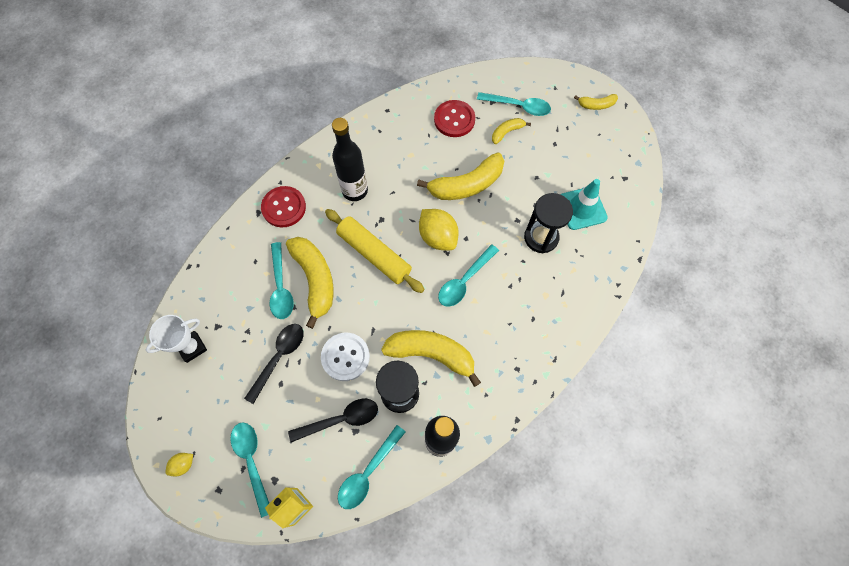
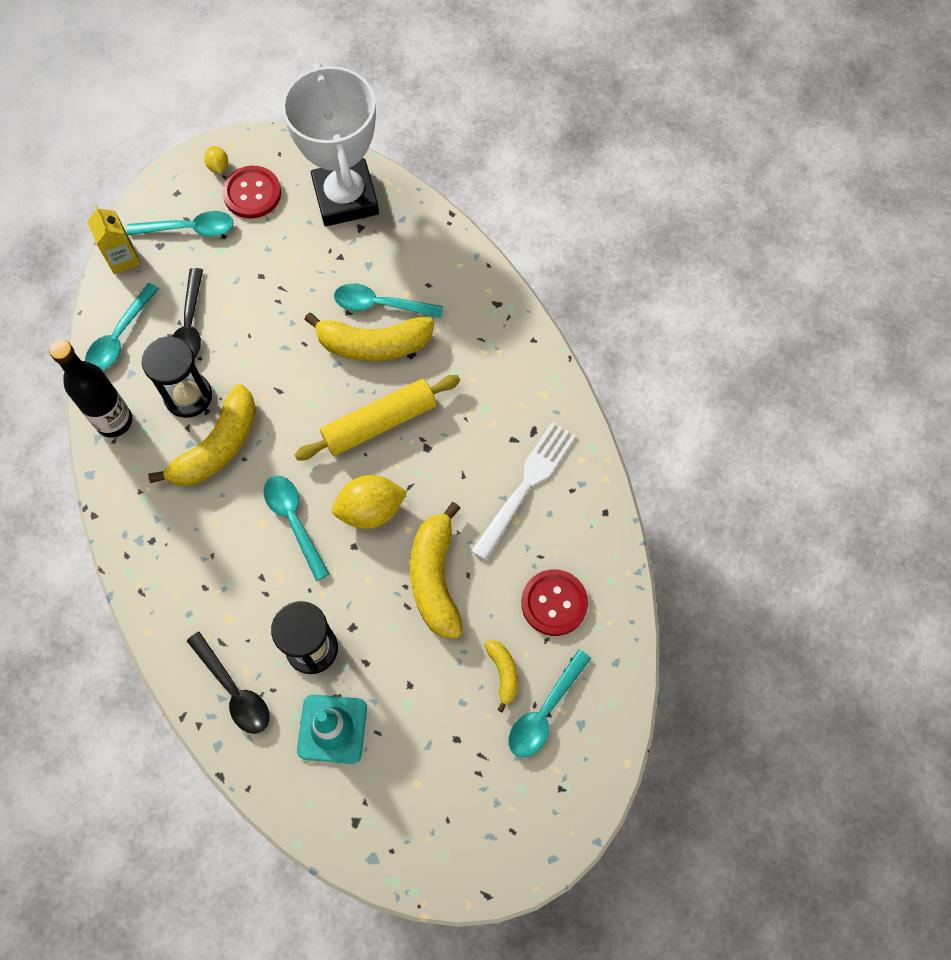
camera: 110 degrees right, 0 degrees up
(192, 347) = (345, 198): white trophy -> white trophy, size x2.05
(279, 357) = (292, 281): black spoon -> black spoon (234, 690)
(284, 207) = (492, 335): red button -> red button (252, 193)
(345, 357) = (259, 351): white button -> none
(355, 191) = (484, 428): black bottle -> none
(368, 472) = (119, 336): turquoise spoon -> turquoise spoon turned 120 degrees counterclockwise
(386, 155) = (525, 486): none -> white fork
(596, 105) = (503, 842): yellow banana -> none

